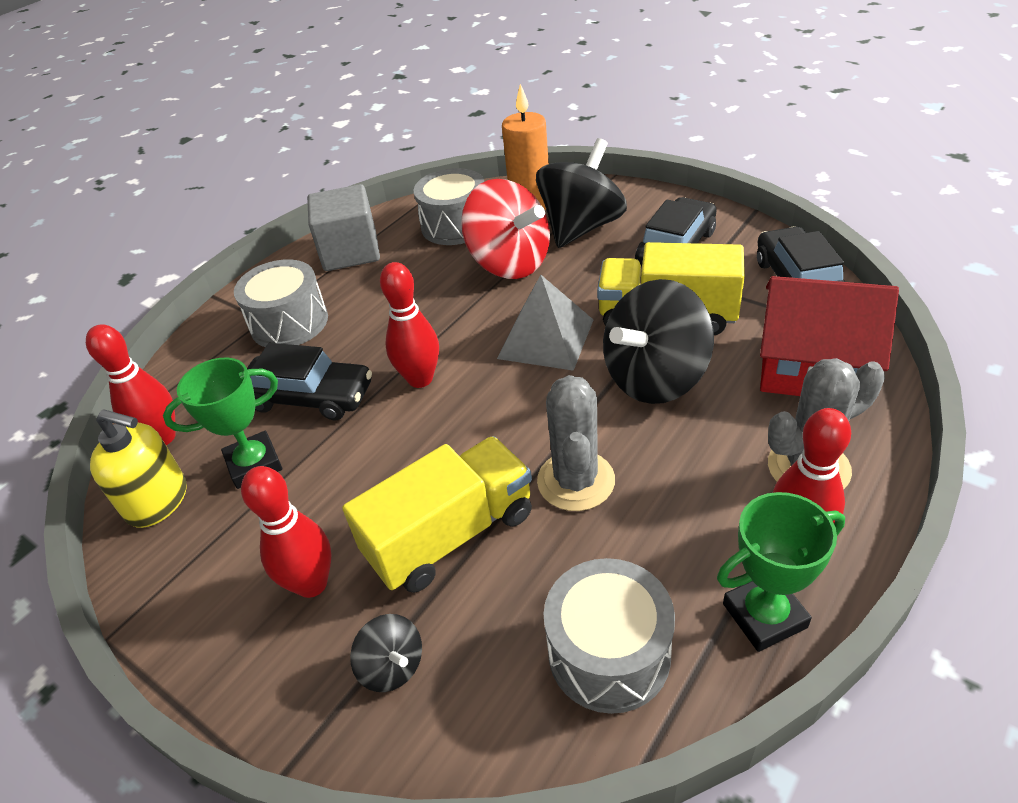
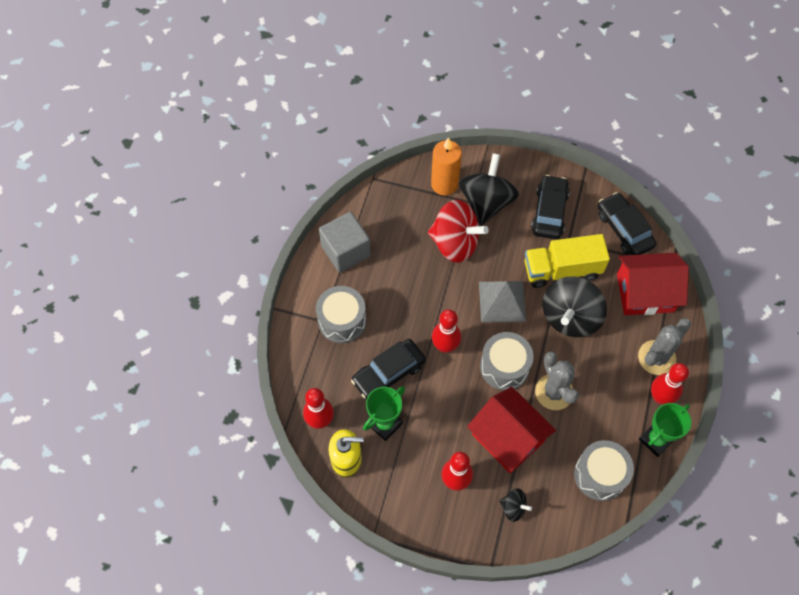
camera: 25 degrees left, 20 degrees up
(309, 397) = (388, 373): black car -> black car turned 150 degrees clockwise
(450, 535) = (508, 437): yellow truck -> red house
(455, 225) = (403, 213): grey drum -> grey drum (504, 367)

